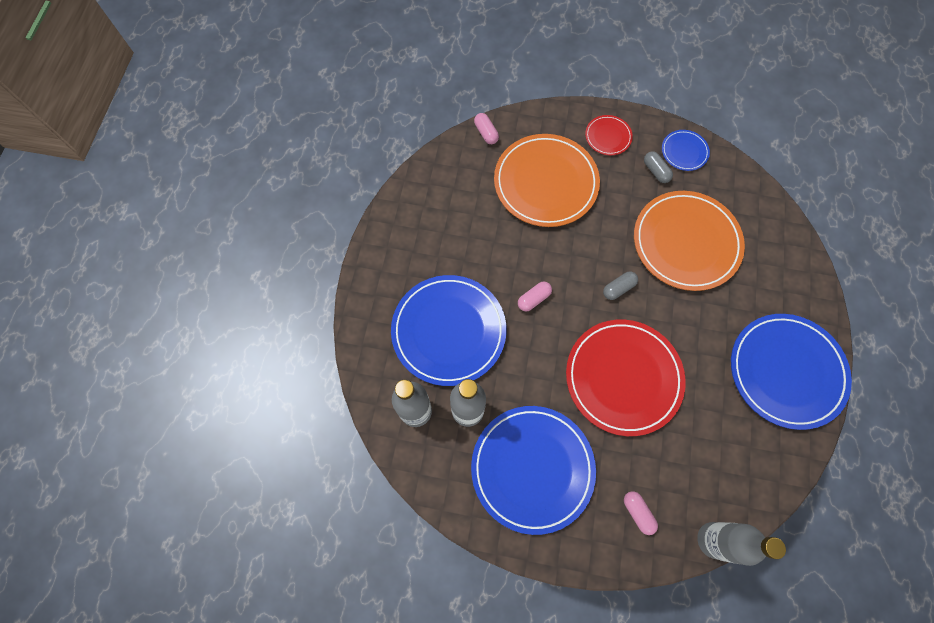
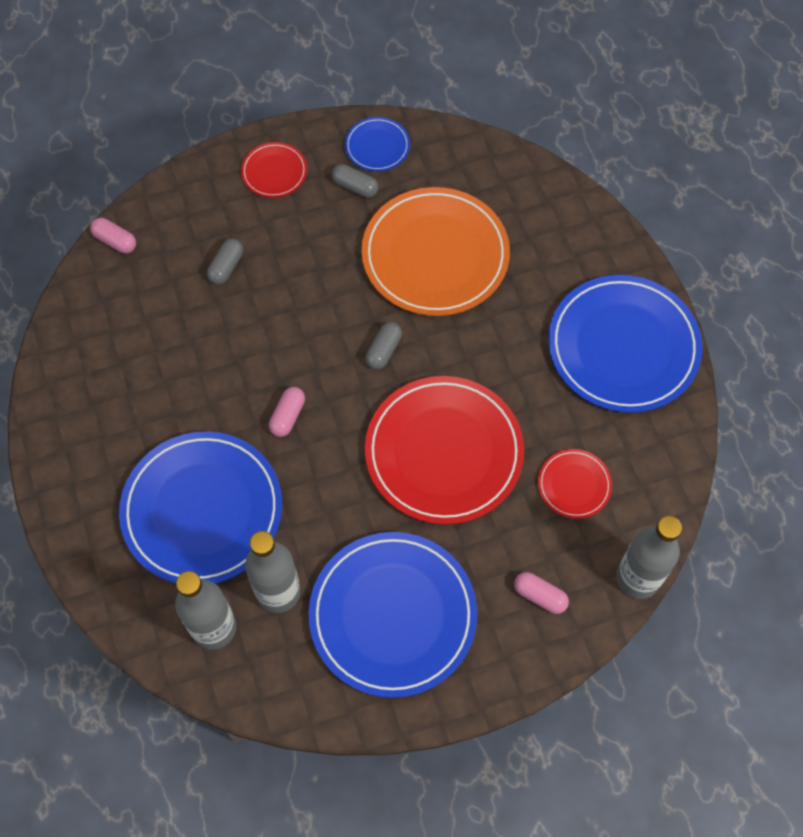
camera: 30 degrees left, 5 degrees down
(545, 183) = (226, 267): orange plate -> grey capsule
(701, 449) = (574, 485): none -> red plate

